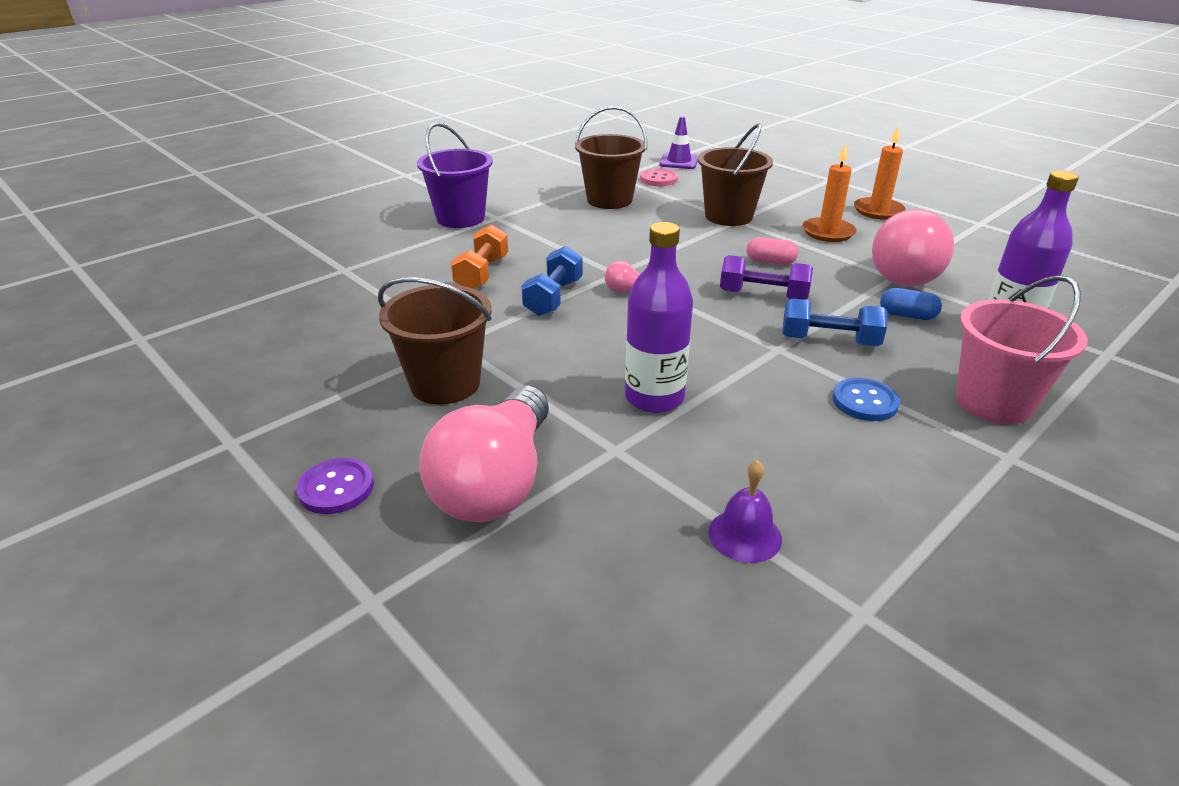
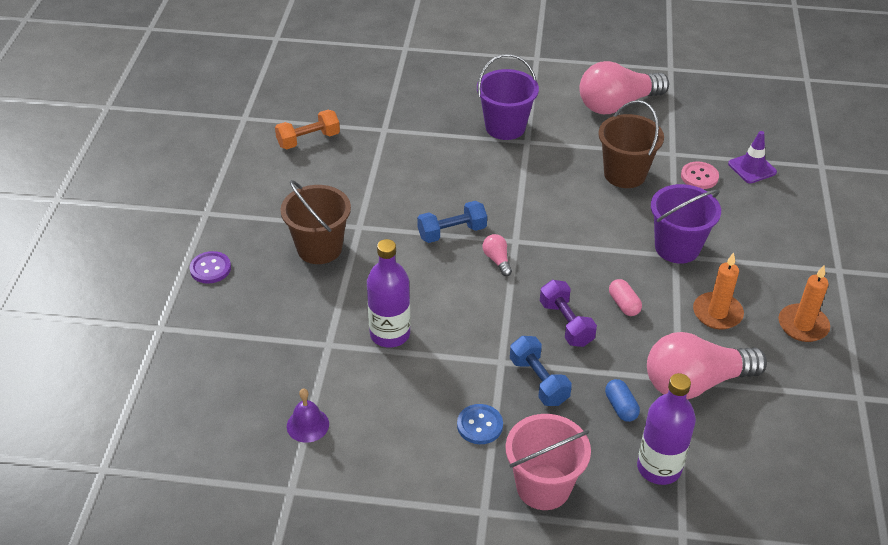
camera: 50 degrees right, 10 degrees up
(482, 273) = (445, 185): orange dumbbell -> orange dumbbell (308, 140)
(496, 482) = (263, 317): pink light bulb -> pink light bulb (617, 105)
(728, 216) = (677, 247): brown bucket -> purple bucket

